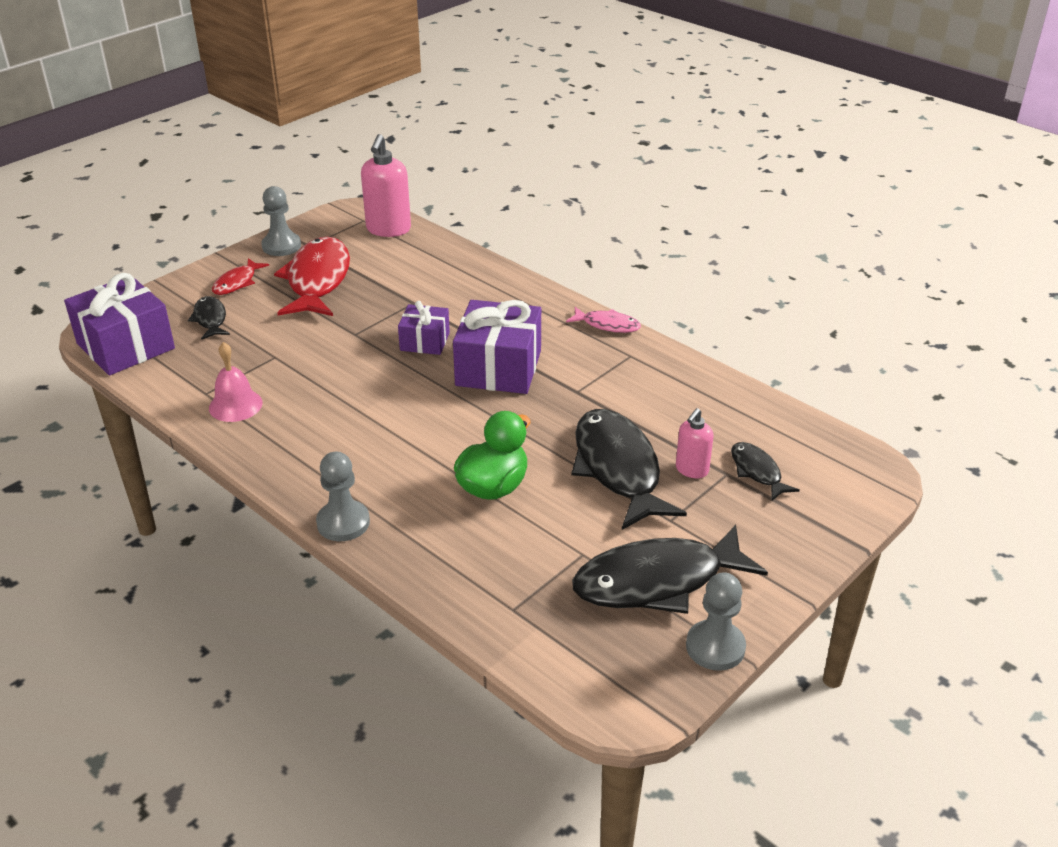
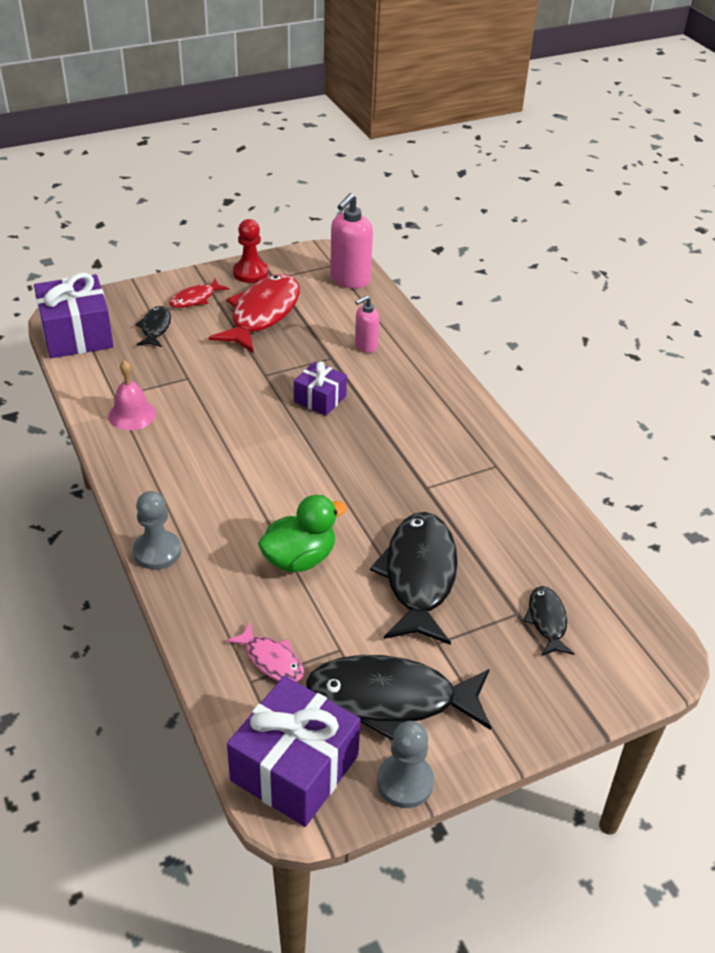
camera: 20 degrees right, 5 degrees up
(281, 246) = (250, 273): grey pawn -> red pawn
(499, 368) = (369, 443): purple gift -> purple gift (295, 768)
(607, 325) = (492, 428): pink fish -> pink fish (271, 660)
(691, 470) = (486, 599): pink soap dispenser -> pink soap dispenser (365, 346)

